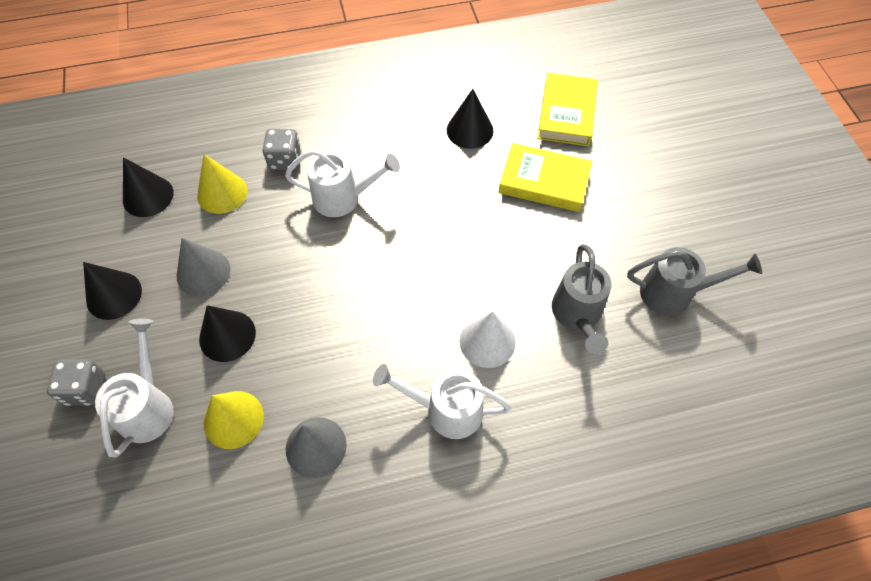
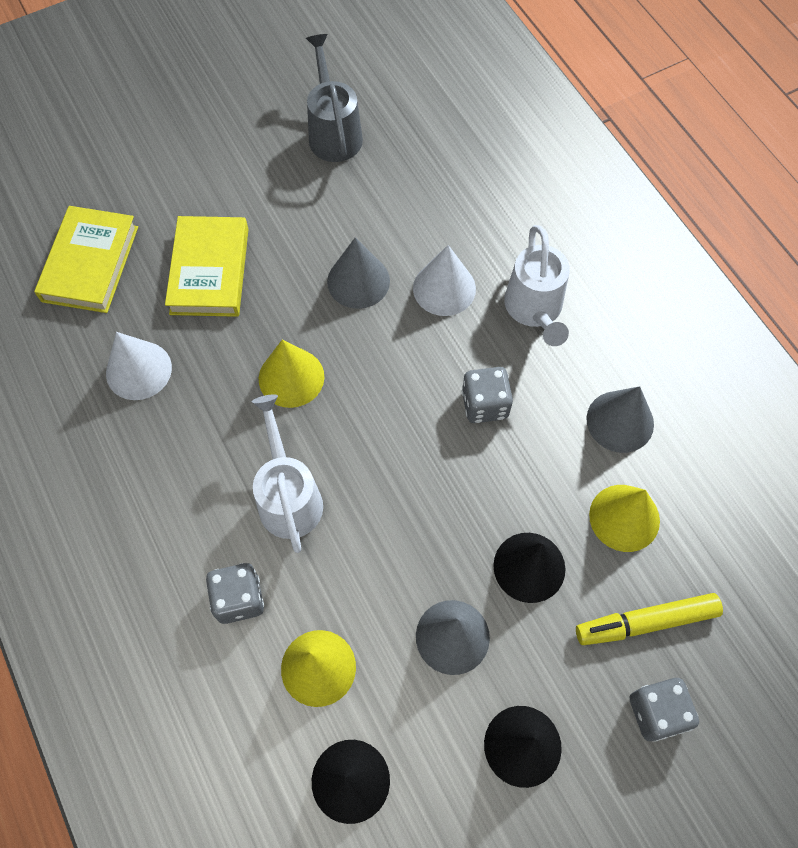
camera: 105 degrees left, 5 degrees up
(148, 406) = (646, 622): white watering can -> yellow marker
(369, 342) = (484, 404): none -> grey dice
(436, 216) = (291, 377): none -> yellow cone
(470, 130) = (138, 370): black cone -> white cone
(510, 278) = (358, 281): none -> grey cone
(566, 114) = (90, 264): yellow book -> yellow book turned 75 degrees counterclockwise
(577, 315) = (386, 212): grey watering can -> none

